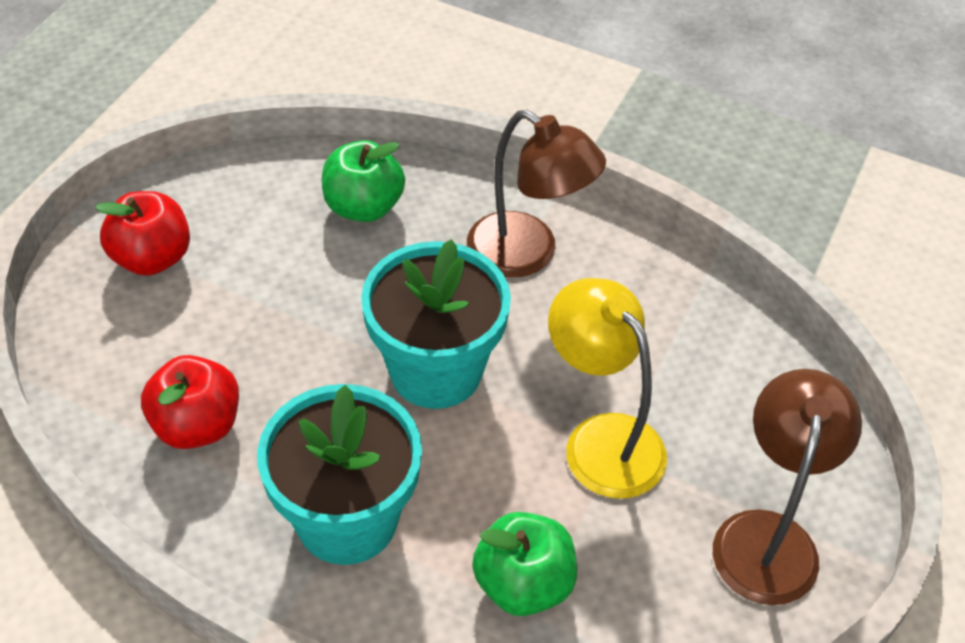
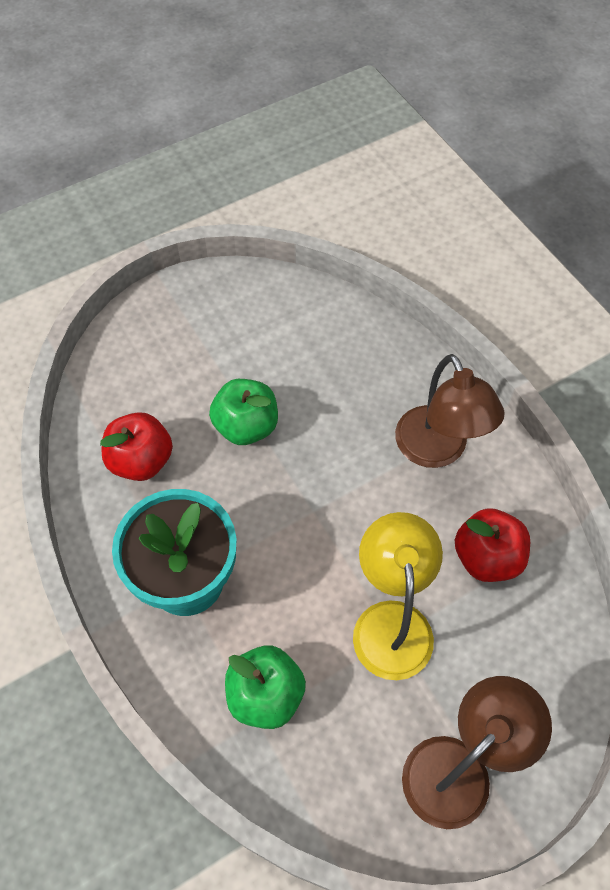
camera: 35 degrees right, 10 degrees up
(152, 258) = (190, 326): red apple -> red apple (487, 557)
(363, 207) = (348, 356): green apple -> green apple (246, 426)
(436, 371) = (314, 505): turquoise flower pot -> none

